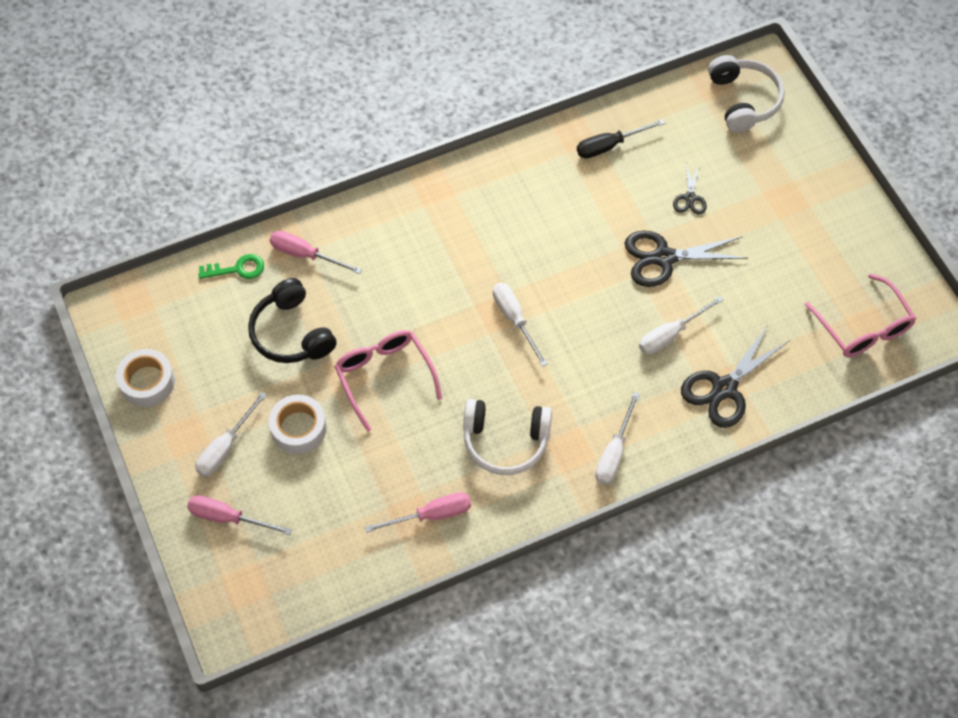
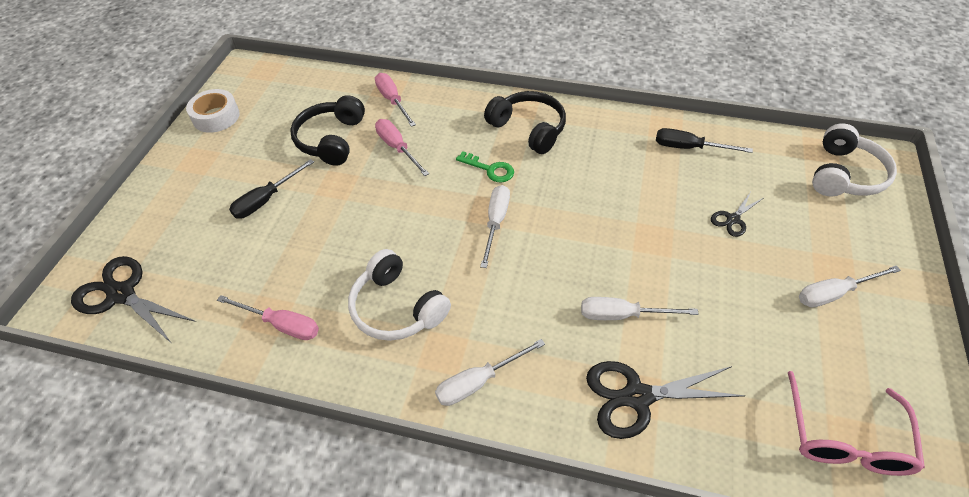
camera: 40 degrees right, 10 degrees down
(225, 447) = (210, 182): white screwdriver -> white screwdriver (834, 293)
(228, 518) = (155, 227): pink screwdriver -> pink screwdriver (397, 148)
(238, 269) = (342, 86): green key -> green key (490, 169)
(298, 428) = (266, 200): white tape -> black screwdriver
(384, 376) = (359, 203): pink glasses -> none
(460, 209) = (528, 129): none -> black headphones
(663, 258) = (668, 251): black scissors -> black scissors (121, 294)

